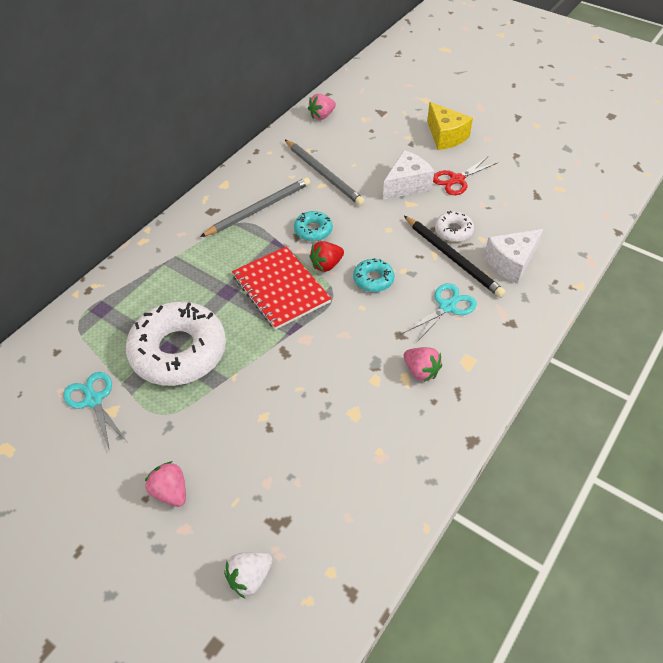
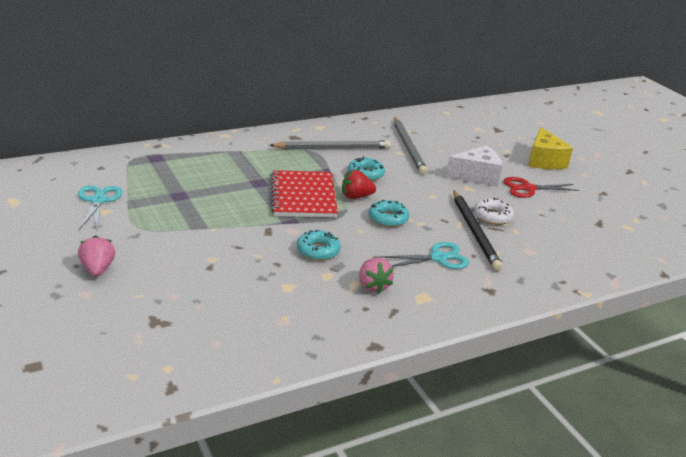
camera: 25 degrees right, 20 degrees down
(178, 351) = (187, 199): white donut -> none
(249, 578) = (102, 341): white strawberry -> none
(322, 116) = (441, 116): pink strawberry -> none
(345, 353) = (318, 251): none -> turquoise donut
(511, 263) = (529, 254): white cheese -> none

